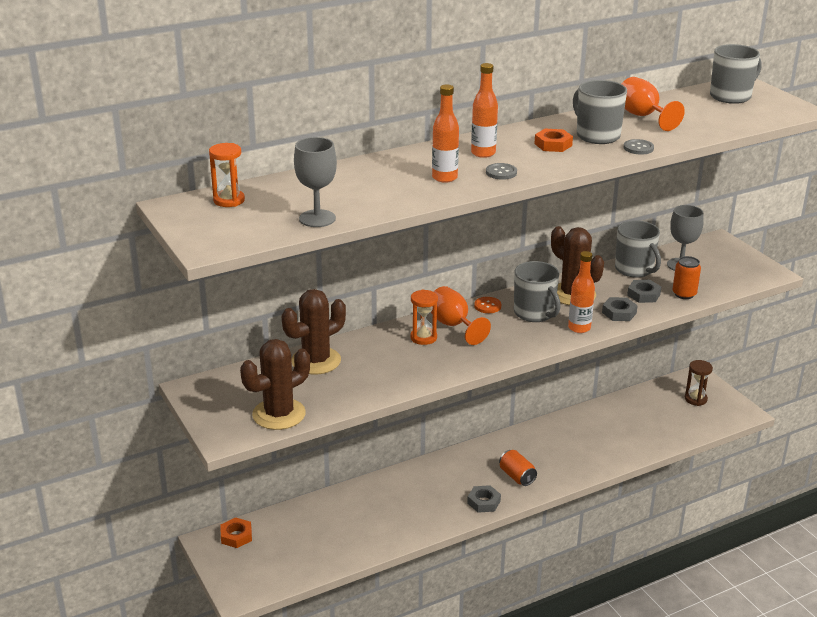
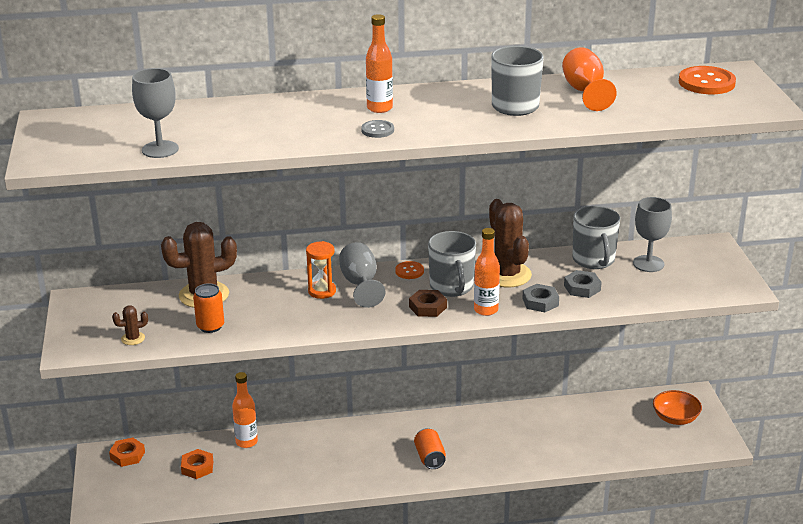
camera: 20 degrees right, 0 degrees up
(229, 200) = (99, 120): orange hourglass -> none
(279, 414) = (133, 338): brown cactus -> brown cactus, size x0.45
(444, 178) = (317, 127): orange bottle -> orange bottle (246, 442)
(453, 325) = (360, 284): orange goblet -> grey goblet
(483, 502) = (379, 476): grey nut -> none
(528, 335) = (427, 307): none -> brown nut
(553, 144) = (459, 109): orange nut -> orange nut (197, 467)
(638, 148) = (544, 125): grey button -> none
(684, 294) = (627, 295): orange can -> orange can (210, 326)
(695, 399) = (675, 418): brown hourglass -> orange bowl
(731, 96) = (706, 83): grey mug -> orange button

